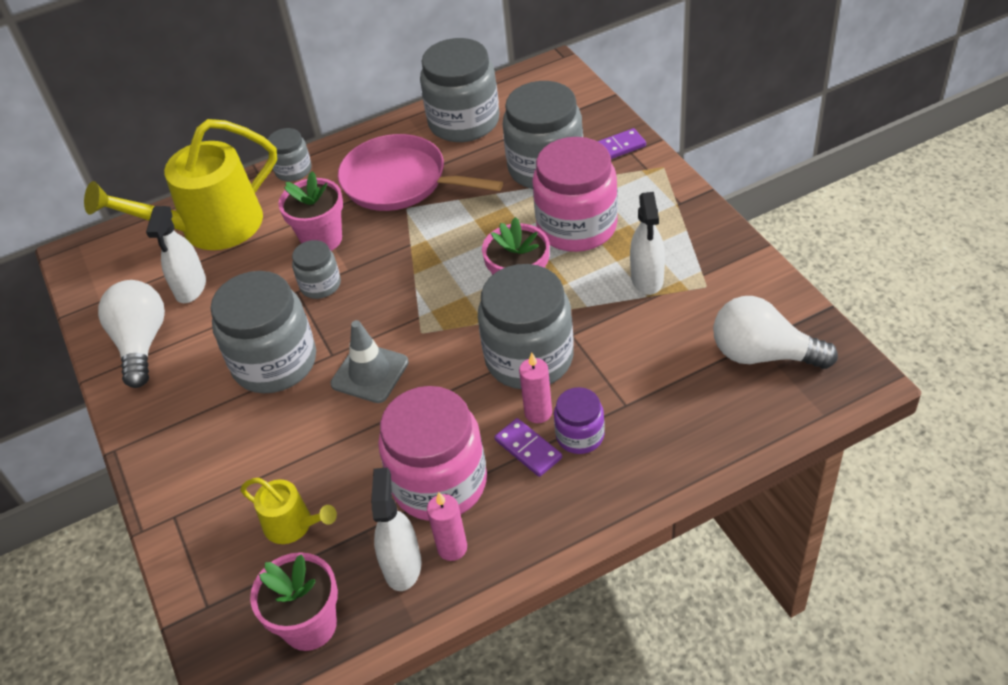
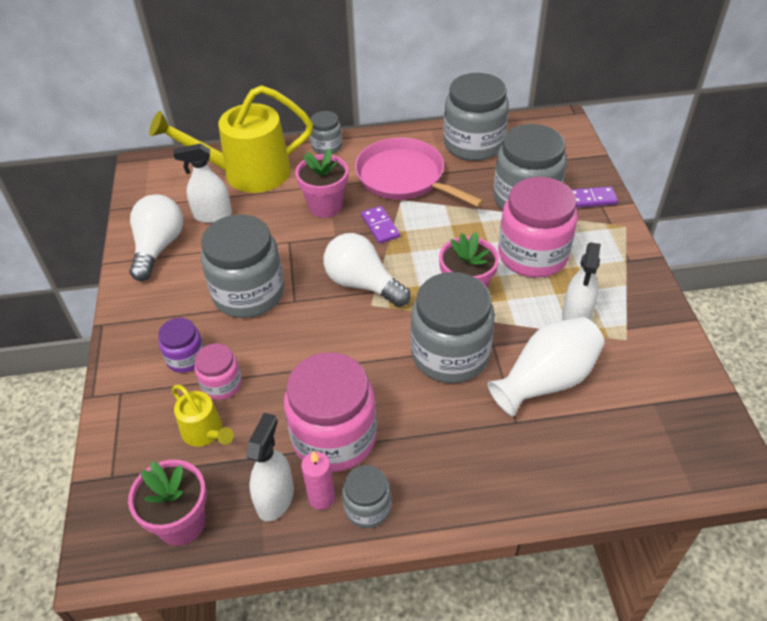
camera: 15 degrees right, 0 degrees up
(191, 288) = (212, 215): white spray bottle -> white spray bottle turned 60 degrees clockwise
(288, 469) = (221, 384): none -> pink jar
(320, 285) = (309, 242): grey jar -> grey jar (367, 507)
(370, 373) = (317, 325): grey traffic cone -> none
(528, 449) = (418, 433): purple domino -> purple domino (380, 226)
(538, 412) = (439, 404): pink candle -> none
(580, 436) = (466, 436): purple jar -> purple jar (186, 358)
(640, 353) = (546, 380): none -> white vase
(763, 354) = (655, 416): white light bulb -> white light bulb (362, 284)

